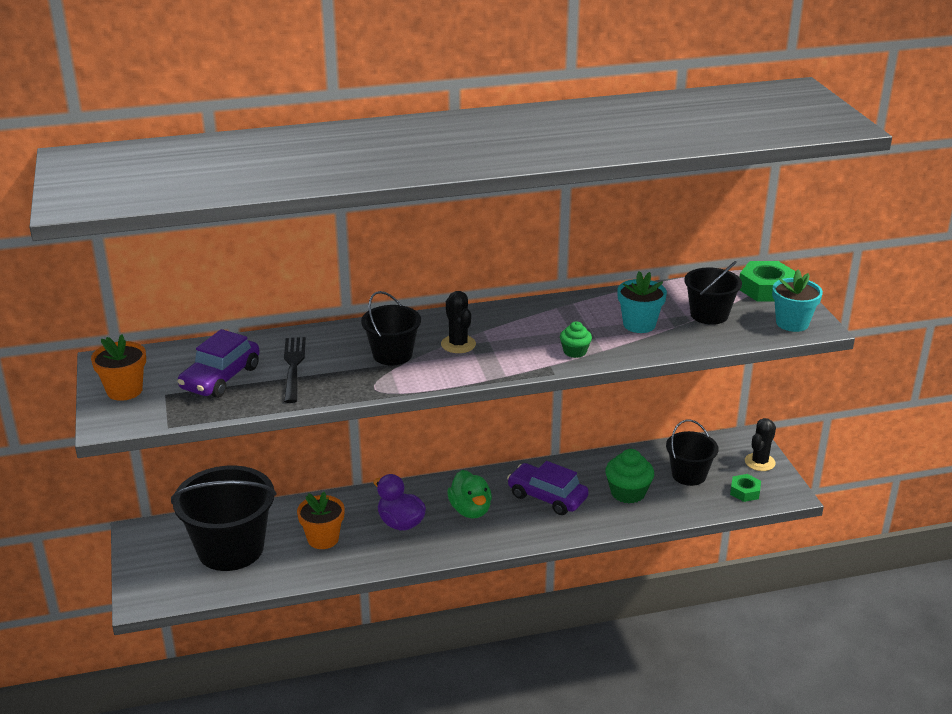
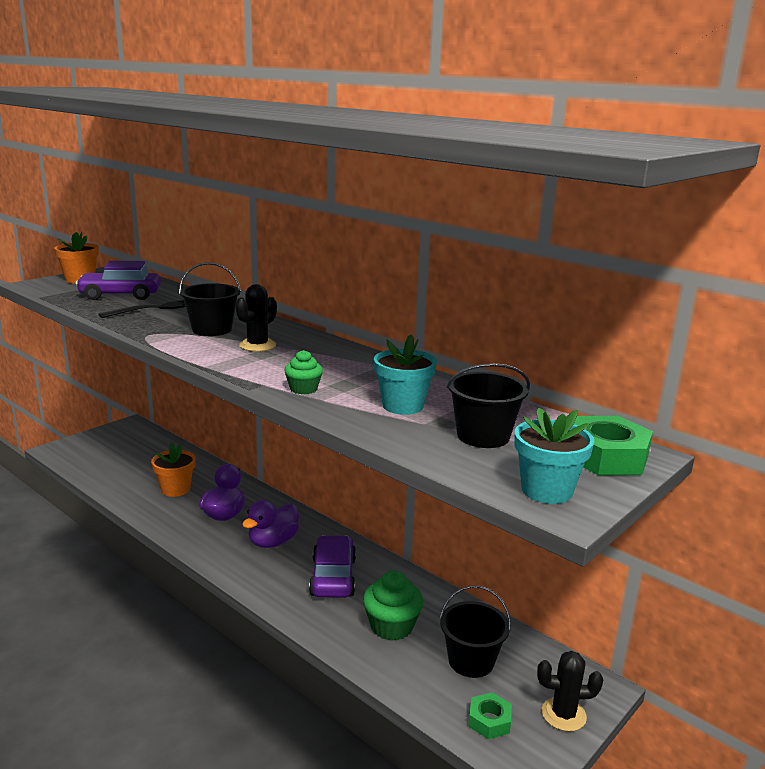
camera: 55 degrees right, 10 degrees down
(230, 549) = (136, 459): black bucket -> none
(470, 510) = (273, 542): green duck -> purple duck

